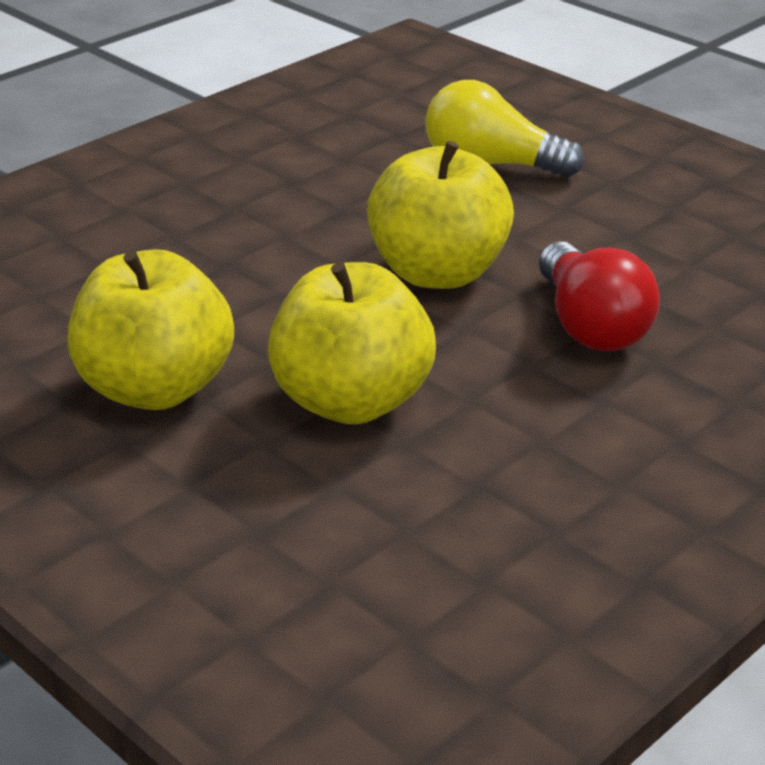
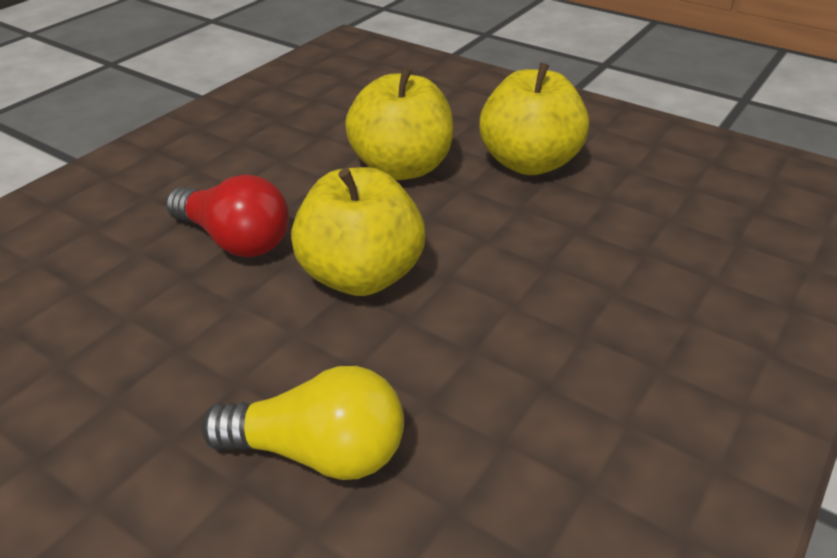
camera: 170 degrees right, 5 degrees up
(591, 325) = (235, 240): red light bulb -> red light bulb turned 150 degrees clockwise

